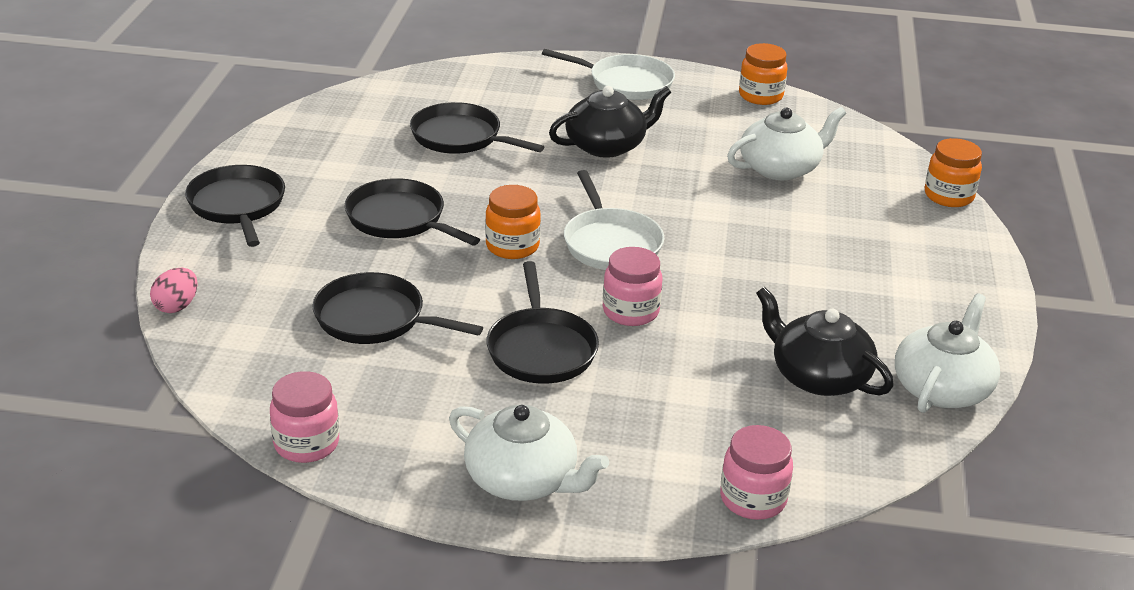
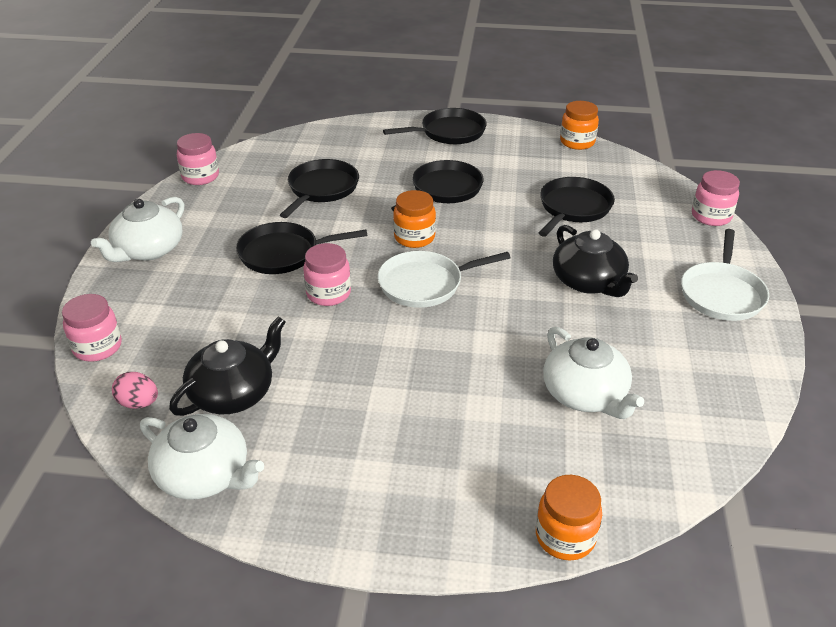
camera: 90 degrees right, 5 degrees up
(177, 306) = (335, 126): pink egg -> pink egg (139, 403)
(490, 66) = (711, 216): none -> pink jar
(760, 96) = (746, 389): orange jar -> orange jar (577, 142)

